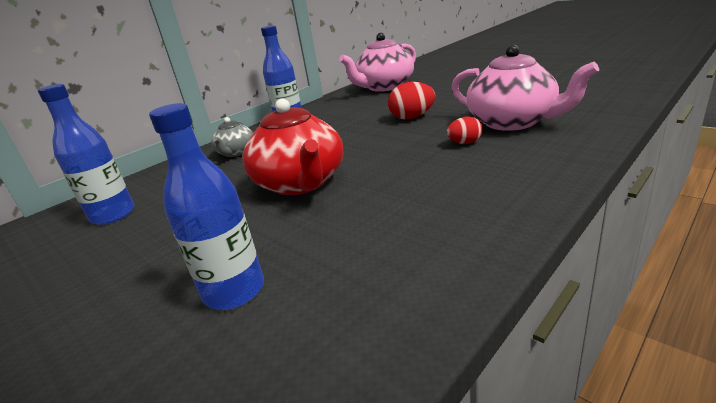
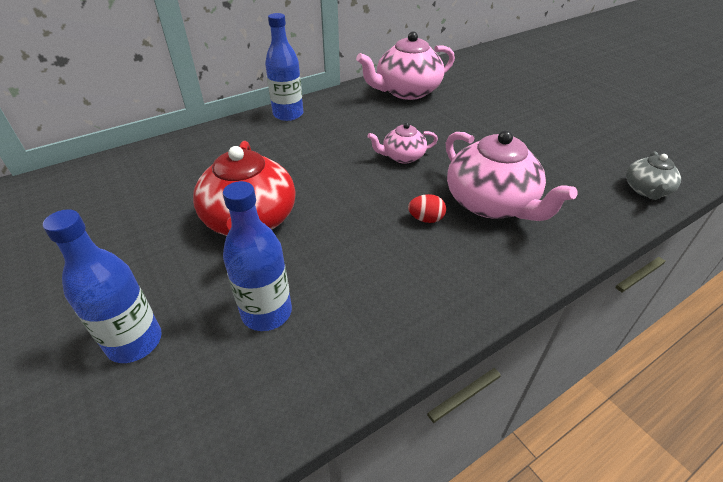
camera: 10 degrees right, 15 degrees up
(113, 215) = (81, 203): blue bottle -> blue bottle (267, 312)
(236, 153) = (217, 150): grey teapot -> grey teapot (646, 190)
(412, 117) = (402, 157): red egg -> pink teapot

